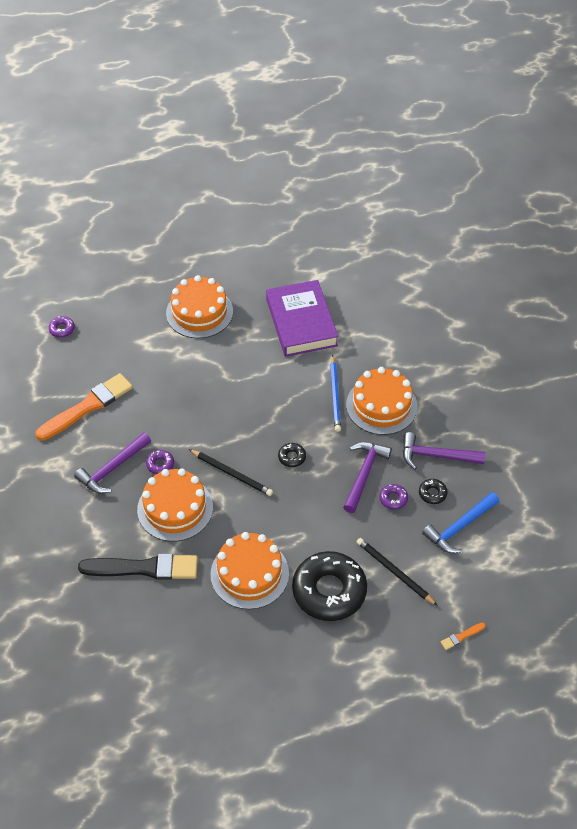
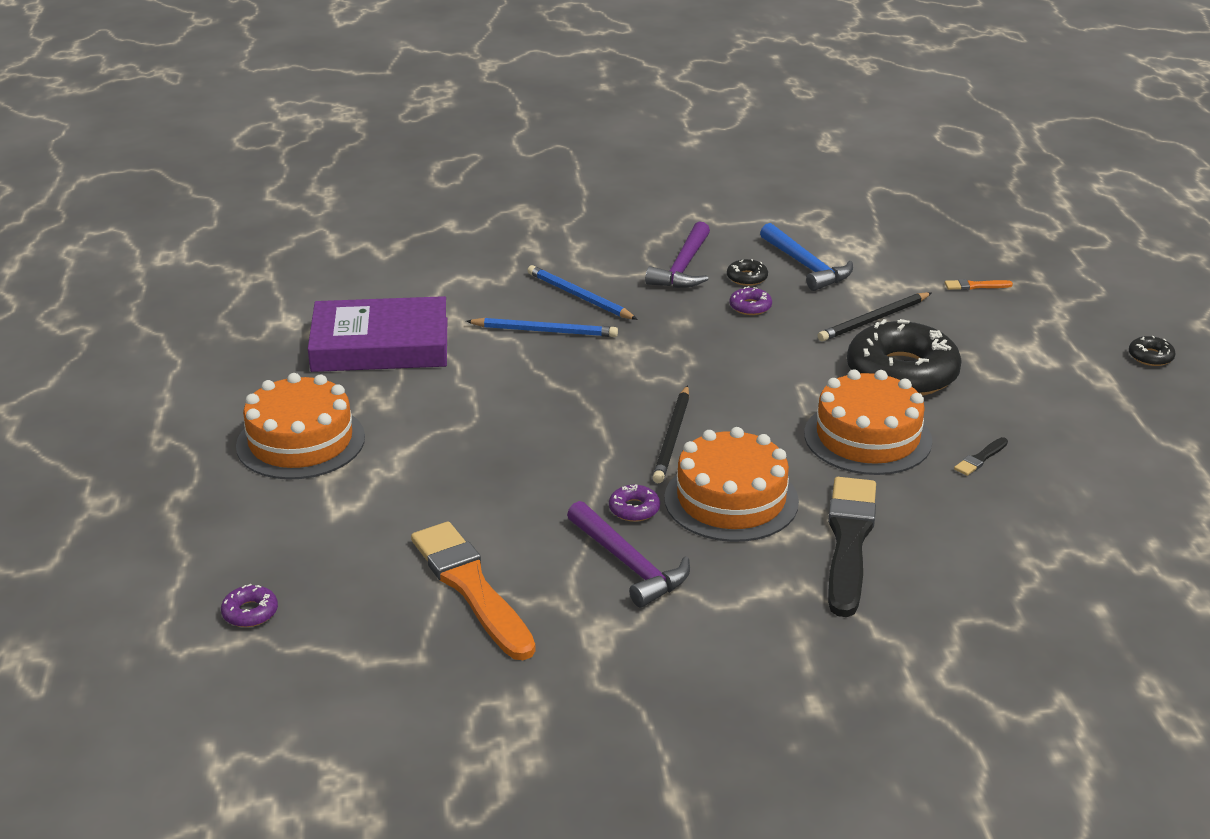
camera: 80 degrees left, 20 degrees down
(232, 474) = (672, 437): black pencil -> black pencil turned 150 degrees clockwise
(237, 636) = (980, 458): none -> black brush
(292, 457) = (654, 380): black donut -> black donut (1150, 357)
(364, 474) = (701, 324): purple hammer -> none
(381, 405) = (579, 296): orange cake -> blue pencil
(461, 636) = (975, 286): orange brush -> orange brush turned 105 degrees clockwise

